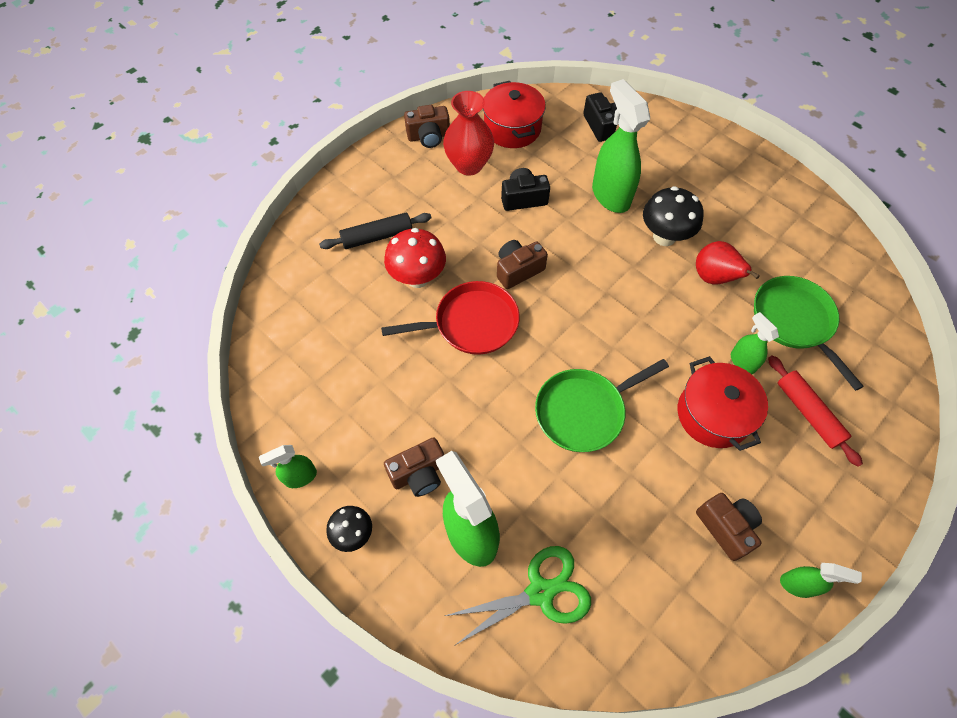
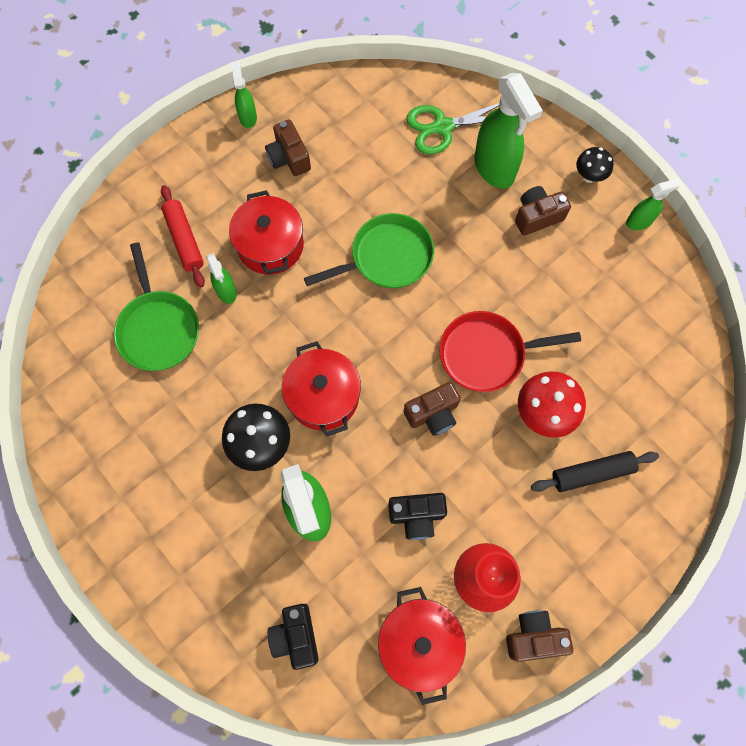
camera: 175 degrees left, 10 degrees up
(619, 276) = (323, 396): none -> red pot
(713, 278) = (223, 386): red pear -> none
(798, 585) = (248, 117): green spray bottle -> green spray bottle turned 60 degrees clockwise

